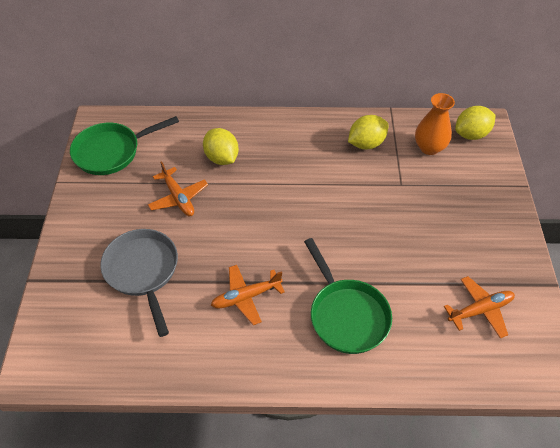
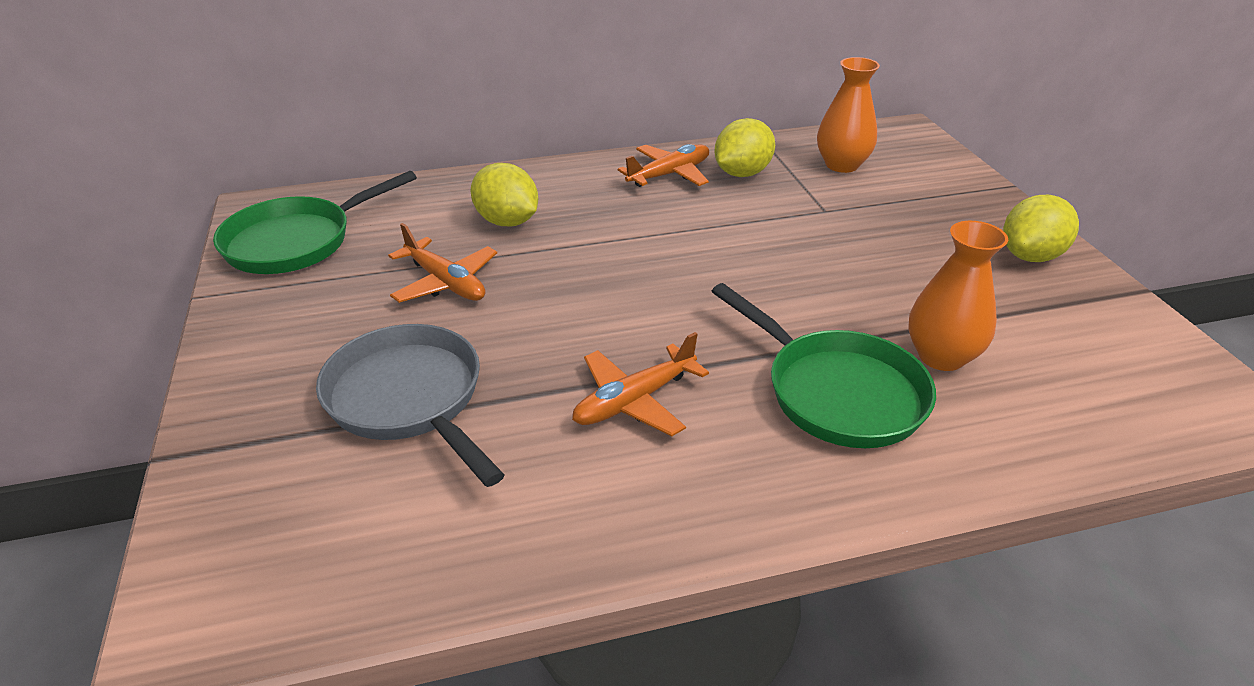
camera: 15 degrees left, 15 degrees down
(411, 305) = (941, 356): none -> orange vase
(471, 134) = (893, 143): yellow lemon -> yellow lemon (1030, 256)
(480, 310) = (1058, 342): orange plane -> orange plane (669, 174)

